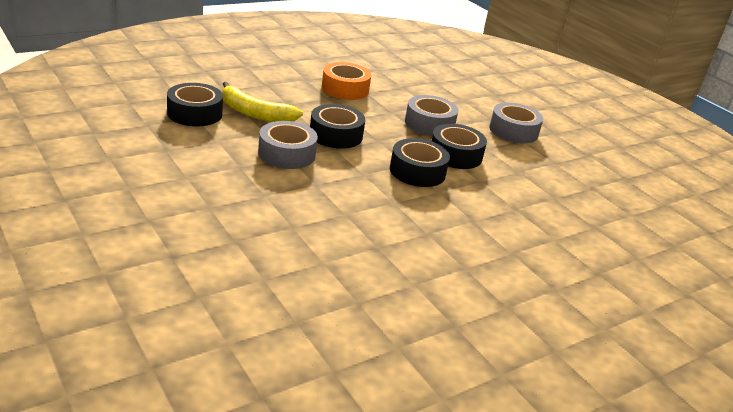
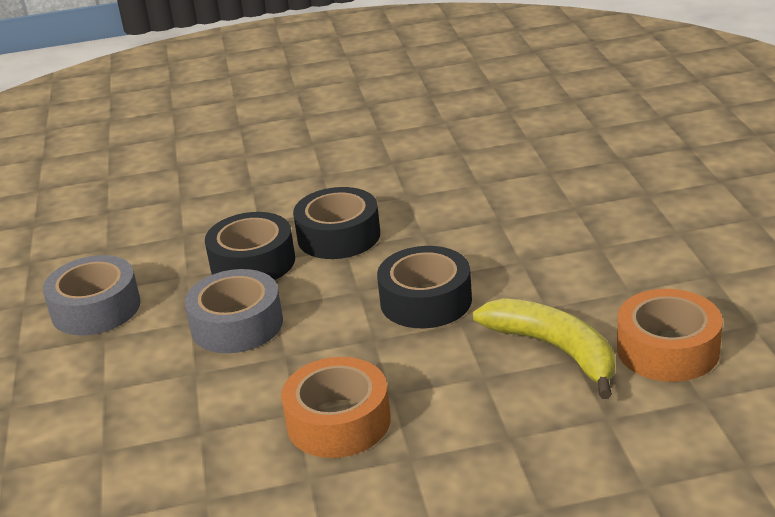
camera: 150 degrees left, 0 degrees up
(195, 113) = (667, 349): black tape -> orange tape
(286, 154) = (523, 265): grey tape -> none

